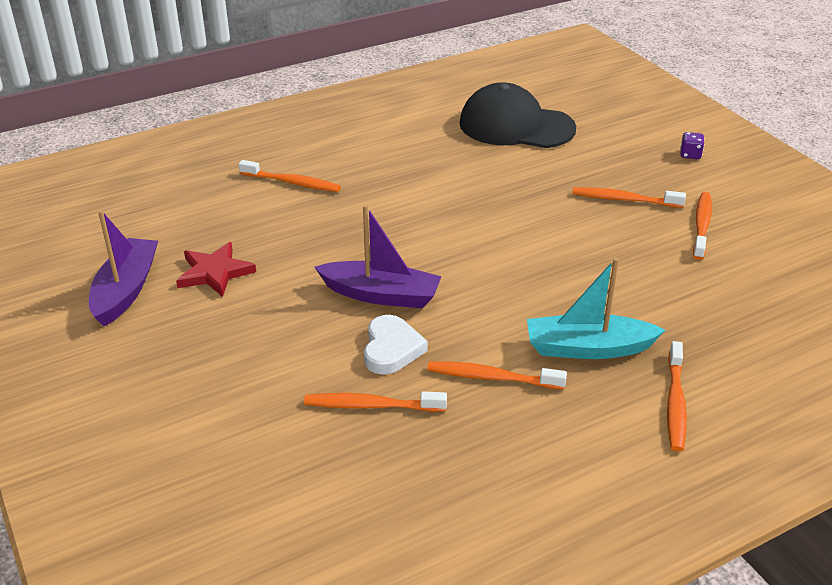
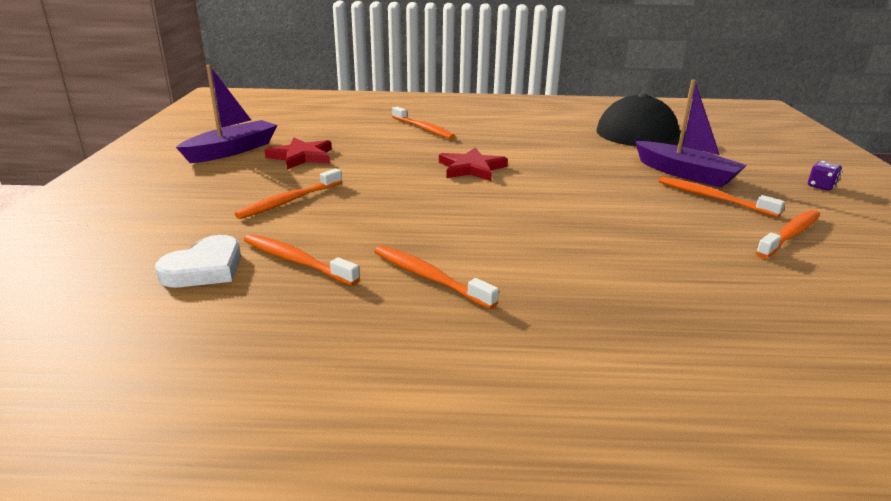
camera: 30 degrees right, 10 degrees down
(381, 295) = (404, 198): purple boat -> purple boat (685, 174)
(391, 349) = (366, 231): white heart -> white heart (205, 268)
(399, 230) = (471, 168): none -> red star
(588, 348) = (555, 287): turquoise boat -> none
(675, 403) = (611, 366): orange toothbrush -> orange toothbrush (289, 201)

